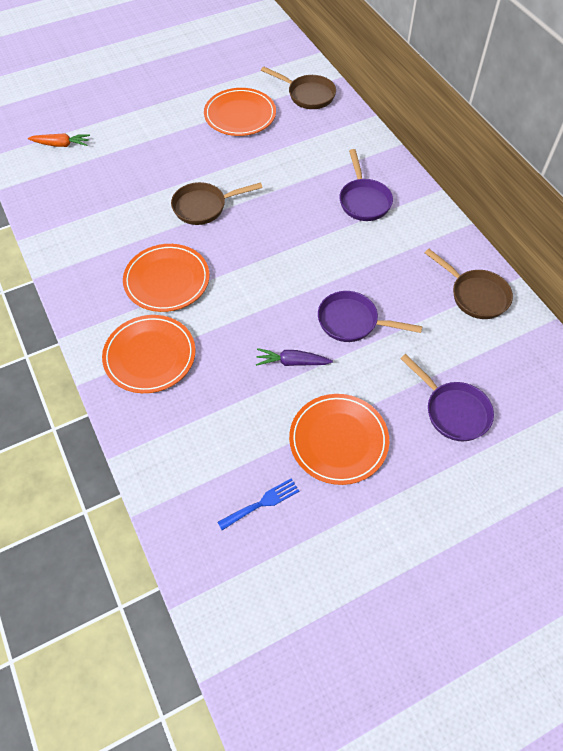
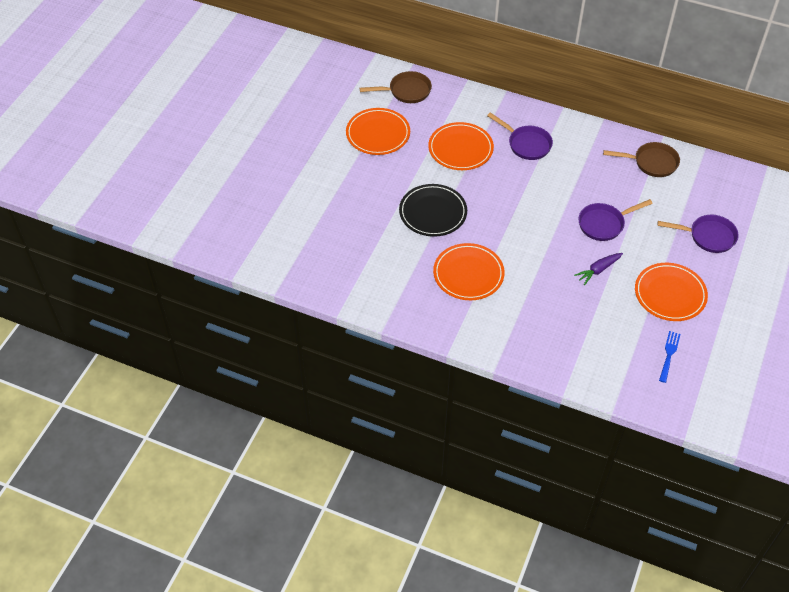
camera: 40 degrees left, 5 degrees down
(61, 145) = (277, 233): orange carrot -> none
(150, 356) = (515, 324): orange plate -> orange plate (460, 149)
(204, 207) = (433, 212): brown pan -> black plate

